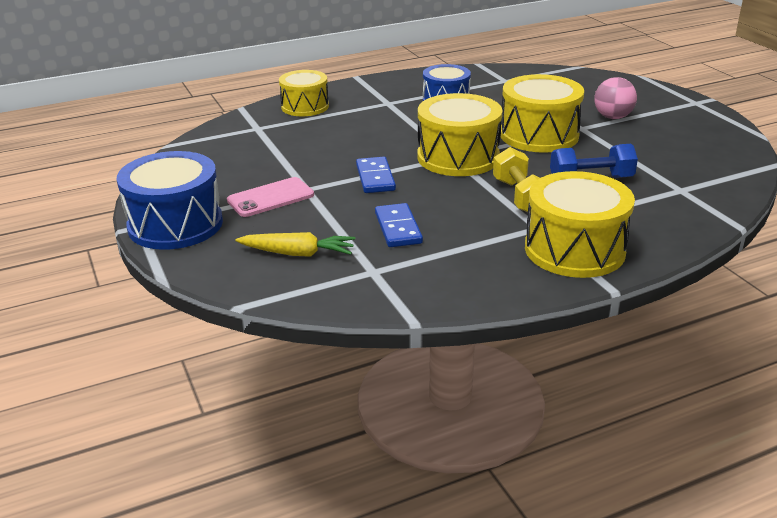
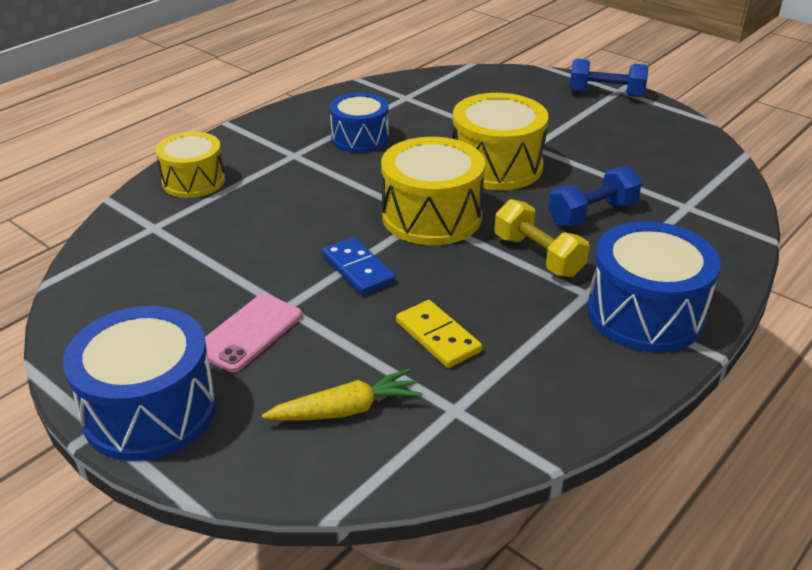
camera: 25 degrees left, 5 degrees up
(398, 228) = (438, 337): blue domino -> yellow domino
(574, 249) = (645, 313): yellow drum -> blue drum
(612, 117) = (553, 125): pink ball -> none
(681, 103) = (606, 93): none -> blue dumbbell

